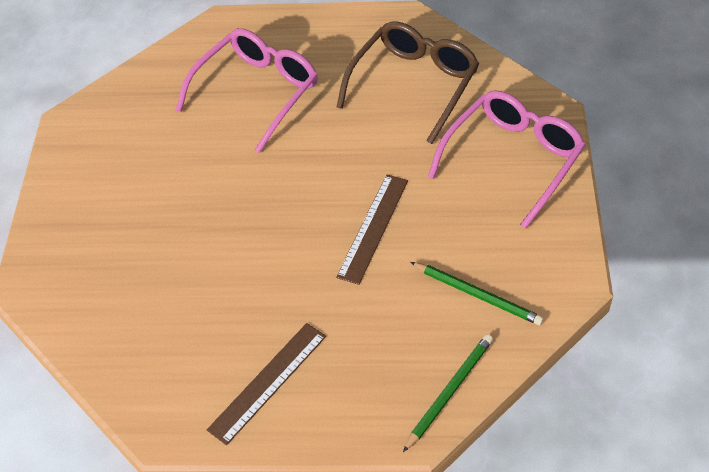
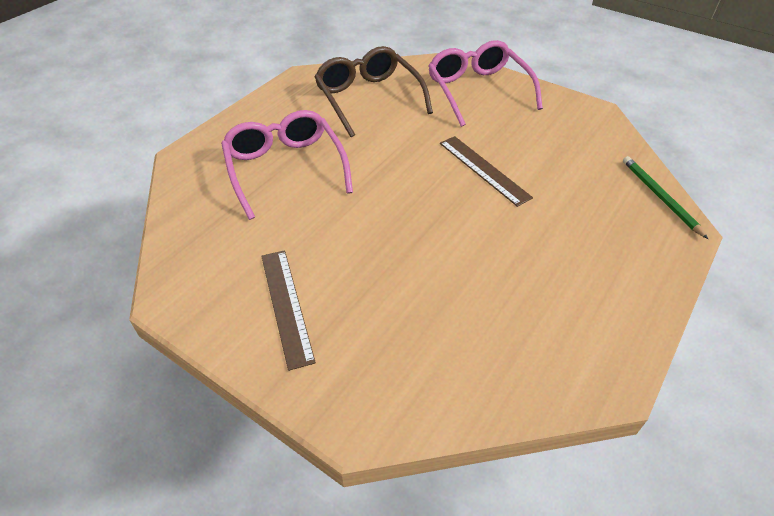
camera: 60 degrees left, 5 degrees down
(268, 382) = (597, 287): brown ruler -> brown ruler (286, 305)
(477, 295) = (582, 151): green pencil -> none

